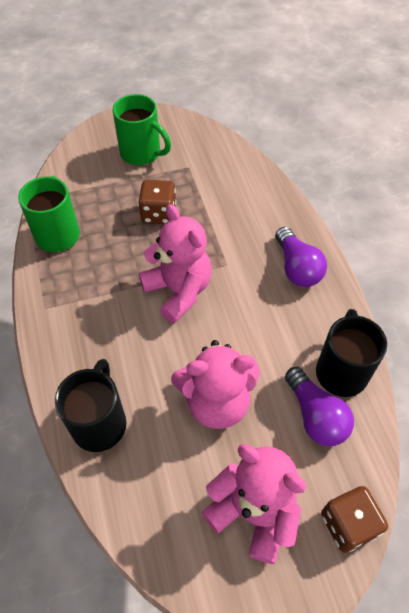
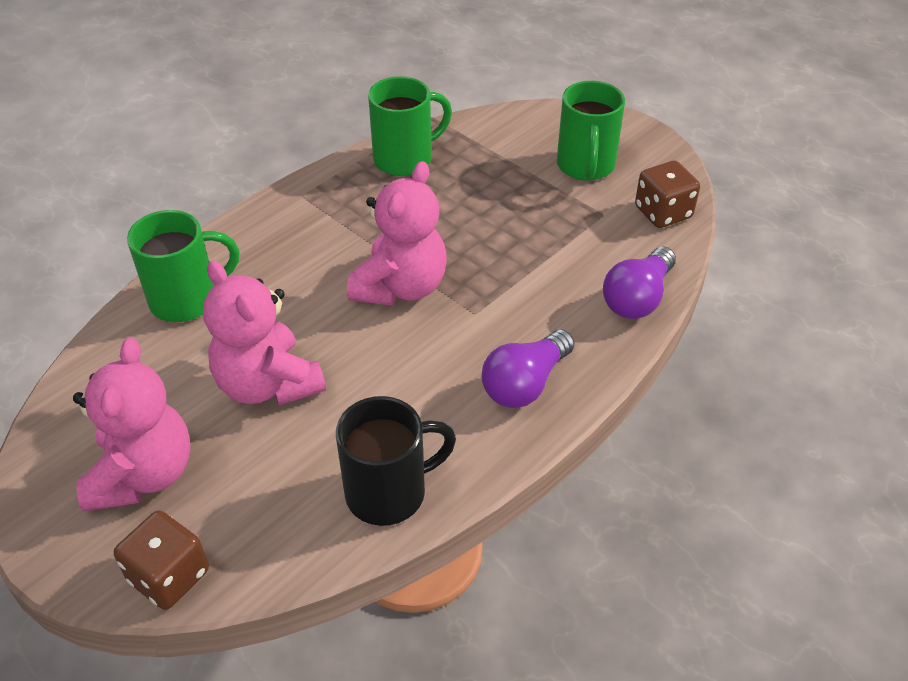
camera: 60 degrees right, 10 degrees down
(99, 423) = (187, 299): black mug -> green mug
(158, 213) = (503, 221): brown dice -> brown dice (663, 212)
(315, 416) = (304, 488): purple light bulb -> purple light bulb (637, 298)

